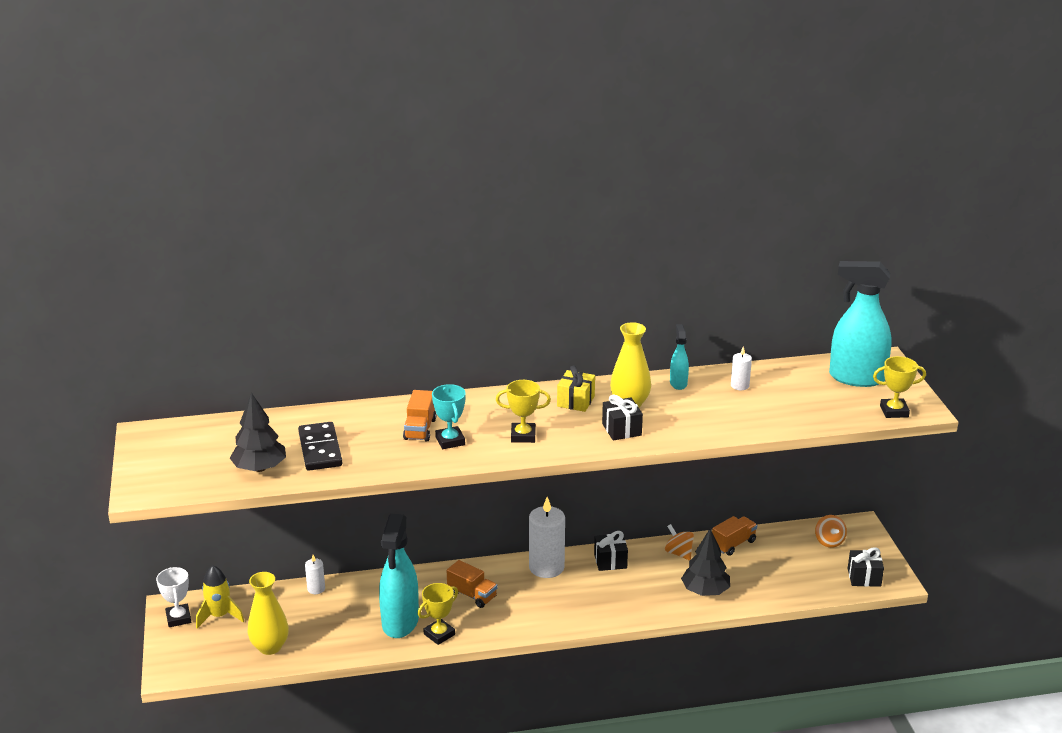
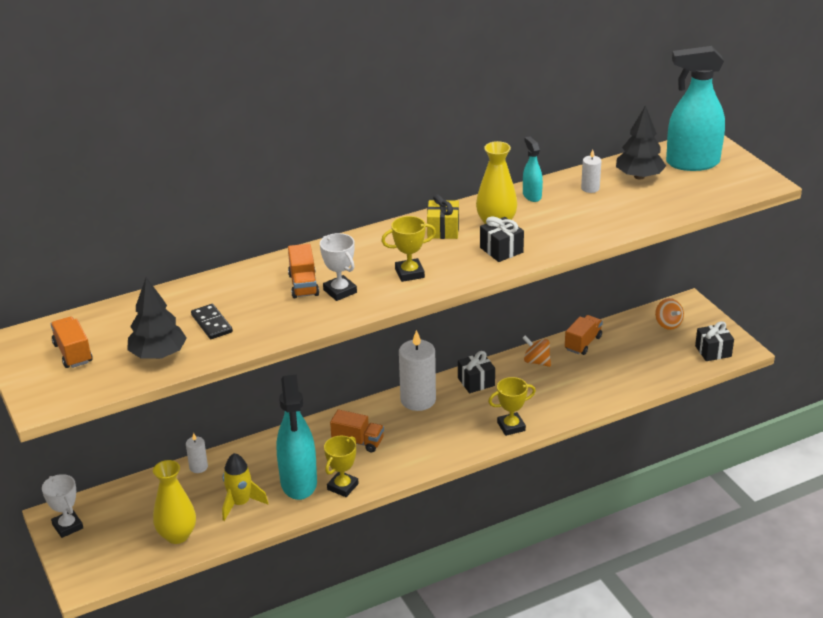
camera: 15 degrees left, 5 degrees up
(187, 453) = (73, 353): none -> orange truck
(219, 616) = (110, 515): yellow rocket -> yellow rocket (240, 503)
(320, 449) = (212, 323): black domino -> black domino, size x0.66
(450, 441) = (340, 291): turquoise trophy -> white trophy
(705, 591) = (577, 393): black tree -> black tree (639, 176)
(894, 411) = (741, 189): yellow trophy -> yellow trophy (511, 426)

